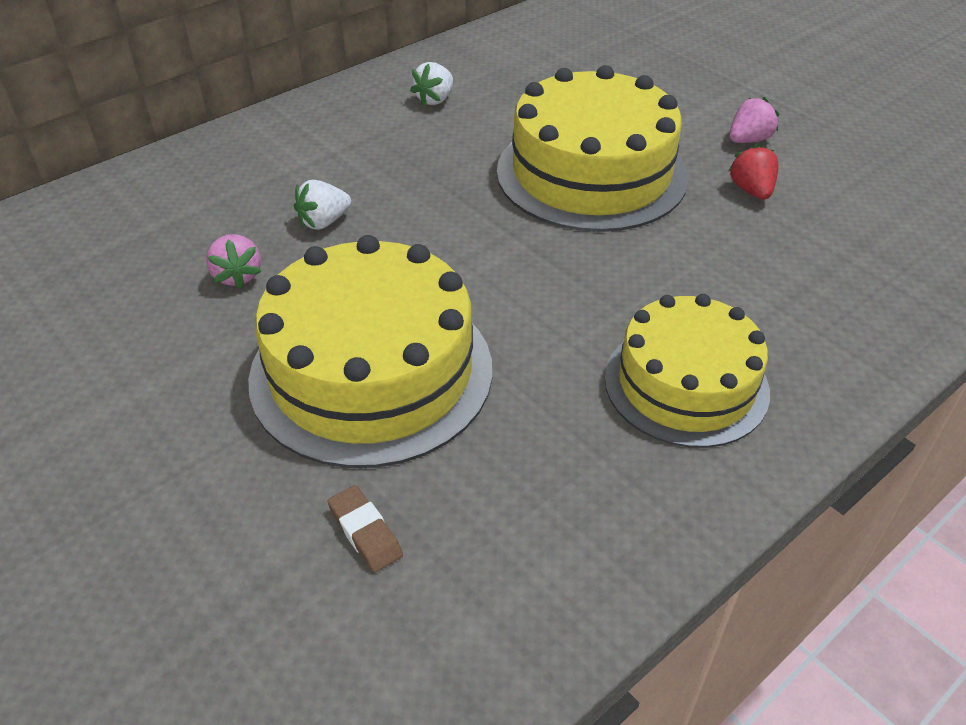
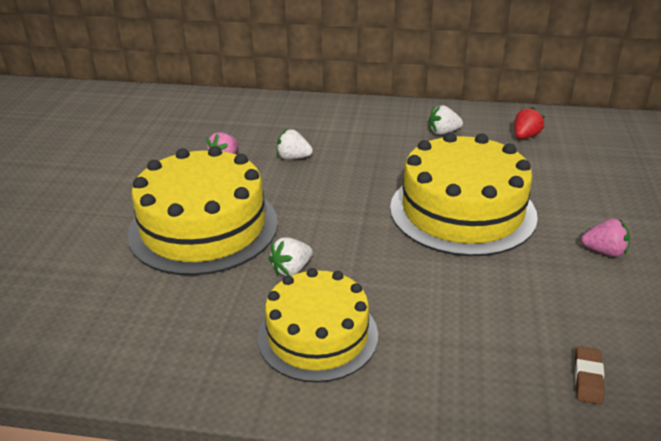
camera: 50 degrees right, 10 degrees down
(365, 532) = (97, 281): brown eraser -> brown eraser (588, 378)
(549, 342) = (291, 269): none -> white strawberry
(751, 191) = (548, 278): red strawberry -> red strawberry (525, 136)

